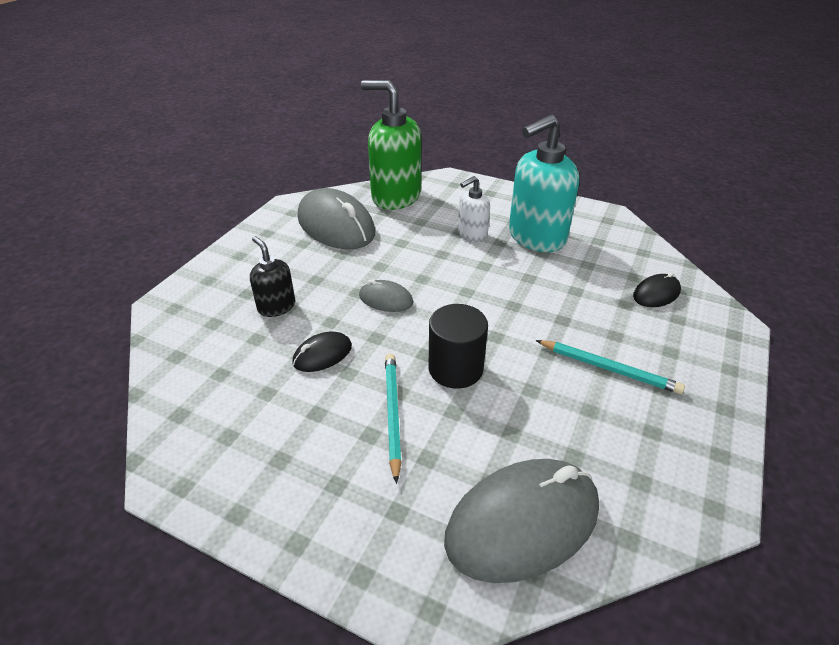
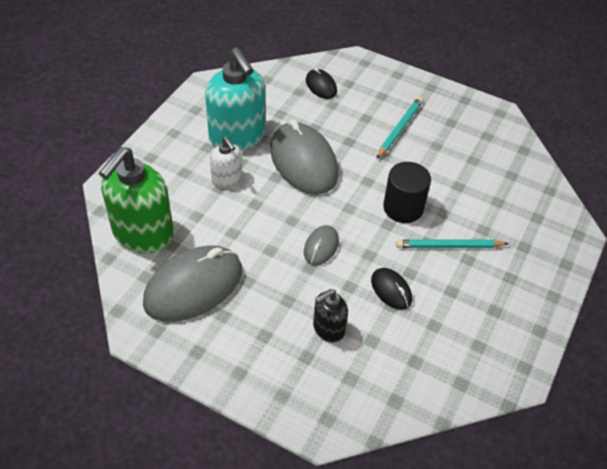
camera: 90 degrees left, 10 degrees up
(522, 522) = (522, 190): grey mouse -> grey mouse (303, 162)

